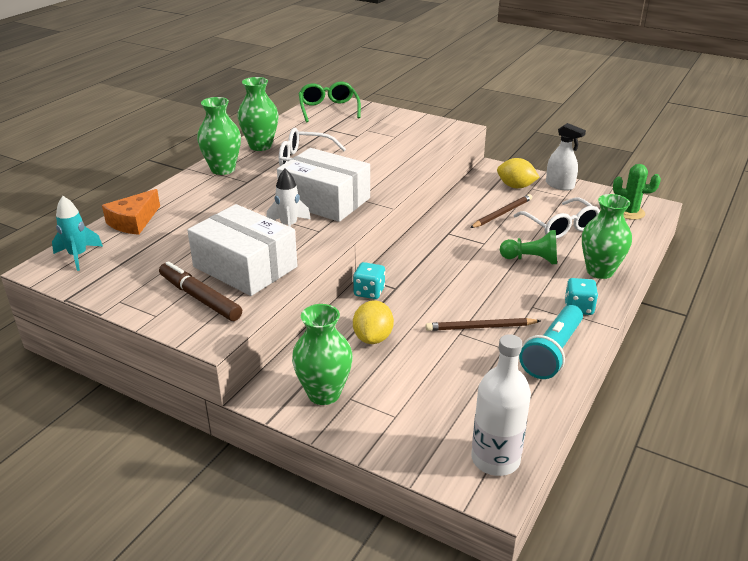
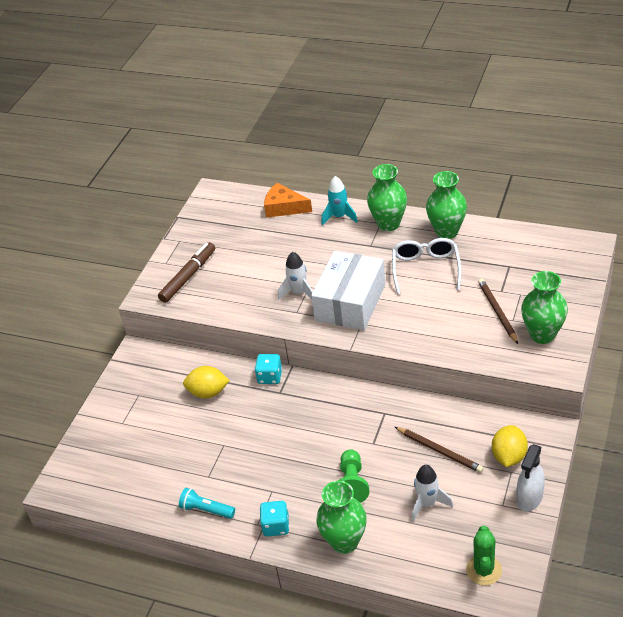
camera: 85 degrees right, 10 degrees up
(78, 256) = (229, 201): turquoise rocket -> turquoise rocket (339, 217)
(245, 267) = (232, 286): white box -> none
(324, 393) = (141, 380): green vase -> green vase (542, 335)
(328, 109) = (562, 253): green glasses -> none
(480, 327) = (233, 457): brown pencil -> brown pencil (497, 312)
(495, 459) = (84, 484): white bottle -> none
(552, 352) = (206, 510): turquoise flashlight -> turquoise flashlight, size x0.62
(560, 226) = (427, 504): white glasses -> white rocket

